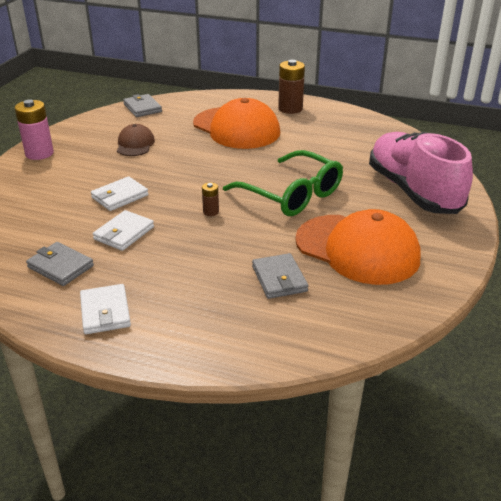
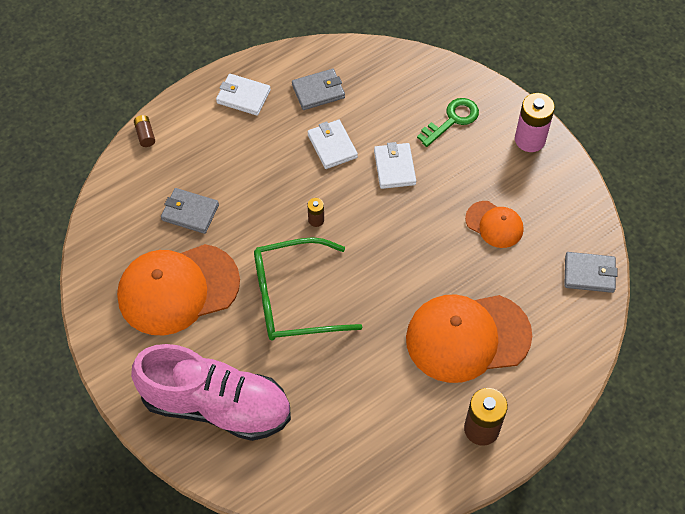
camera: 125 degrees right, 25 degrees up
(43, 188) = (452, 120): none -> green key
(135, 144) = (494, 224): brown cap -> orange cap
(222, 359) = (145, 135): none -> brown battery

